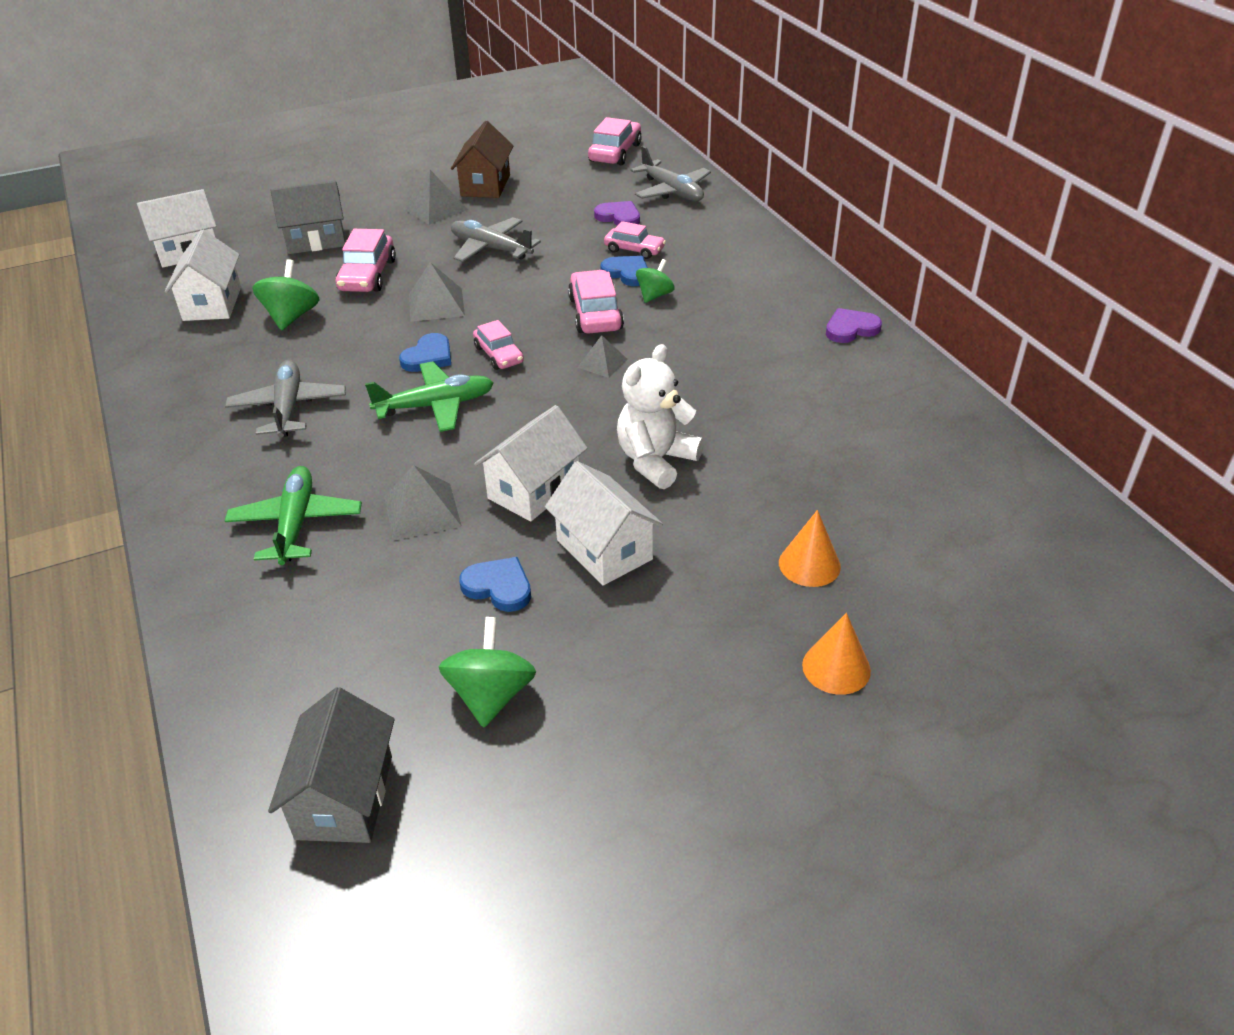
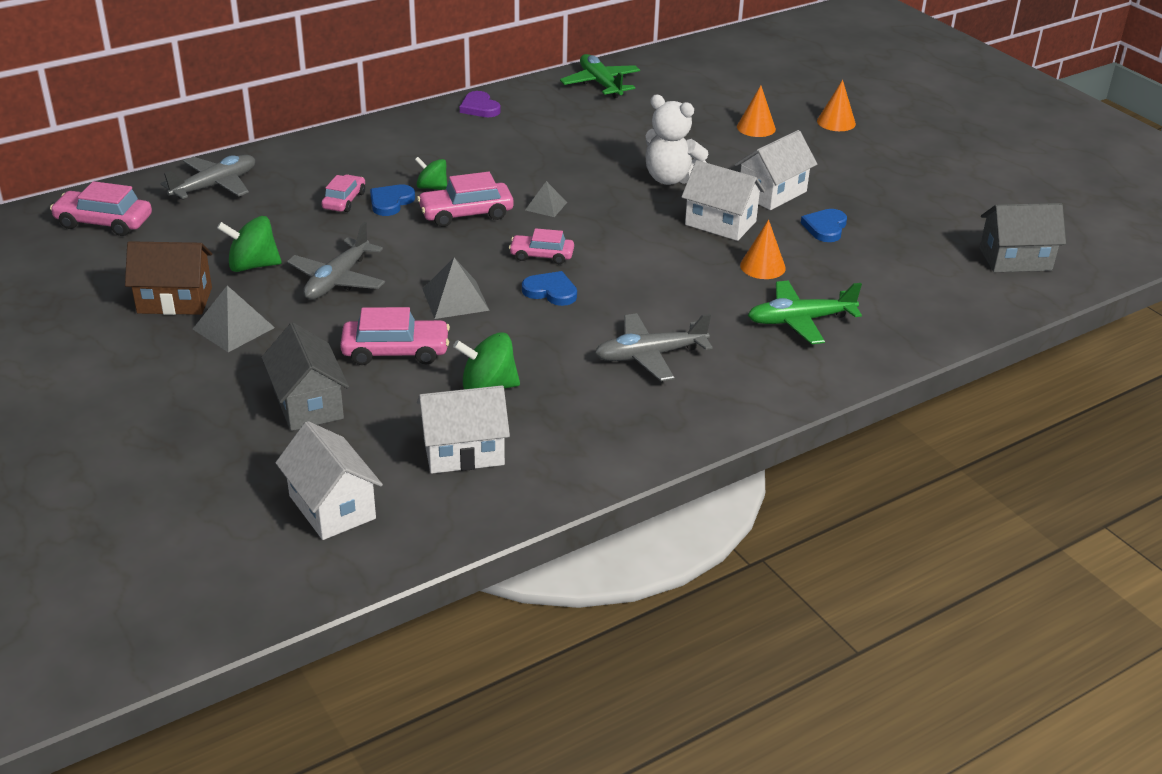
camera: 100 degrees left, 5 degrees down
(422, 511) = (762, 266): grey pyramid -> orange cone
(436, 405) = (626, 277): green plane -> green plane (600, 84)
(491, 695) = (916, 221): green spinning top -> green spinning top (253, 266)
(499, 355) = (541, 255): pink car -> pink car turned 135 degrees counterclockwise
(619, 217) = (271, 212): purple heart -> none

